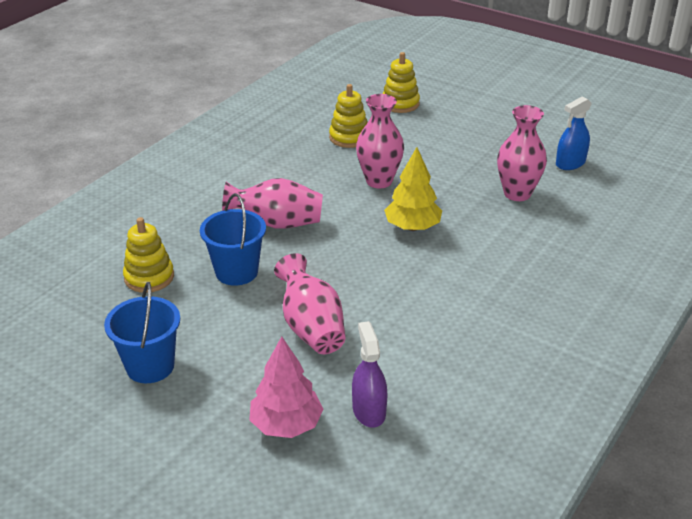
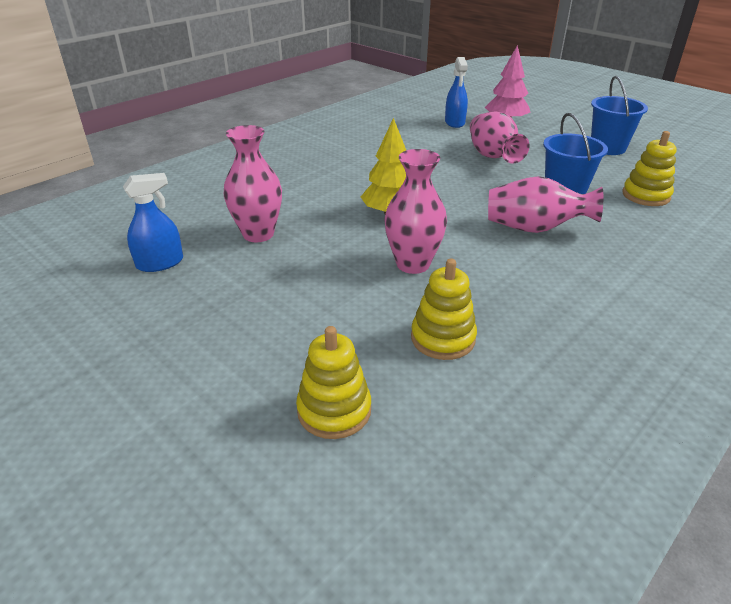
camera: 170 degrees left, 0 degrees up
(369, 411) = (454, 122): purple spray bottle -> blue spray bottle

